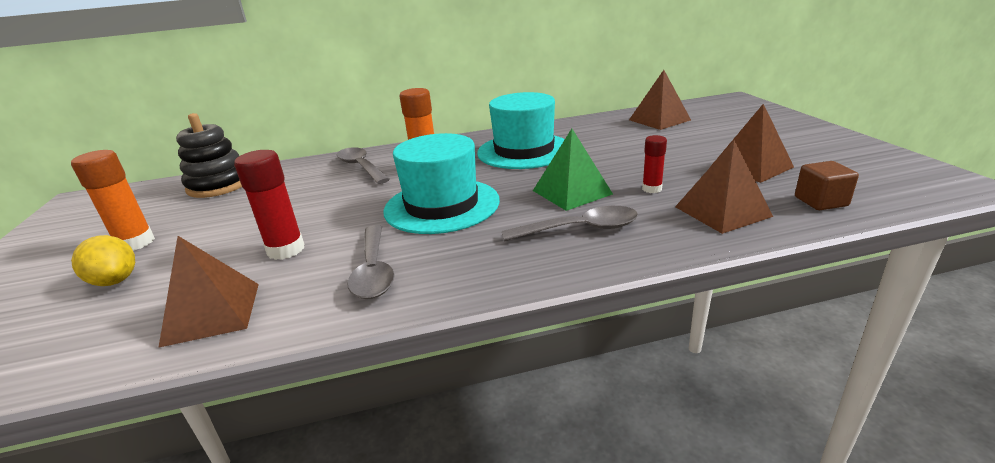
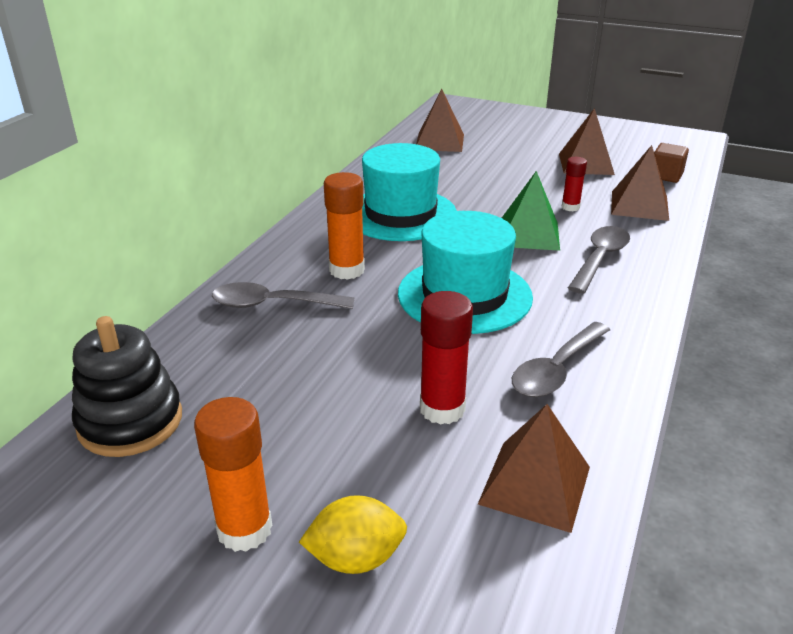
camera: 55 degrees left, 5 degrees up
(373, 271) = (556, 370): grey spoon -> grey spoon turned 105 degrees clockwise

